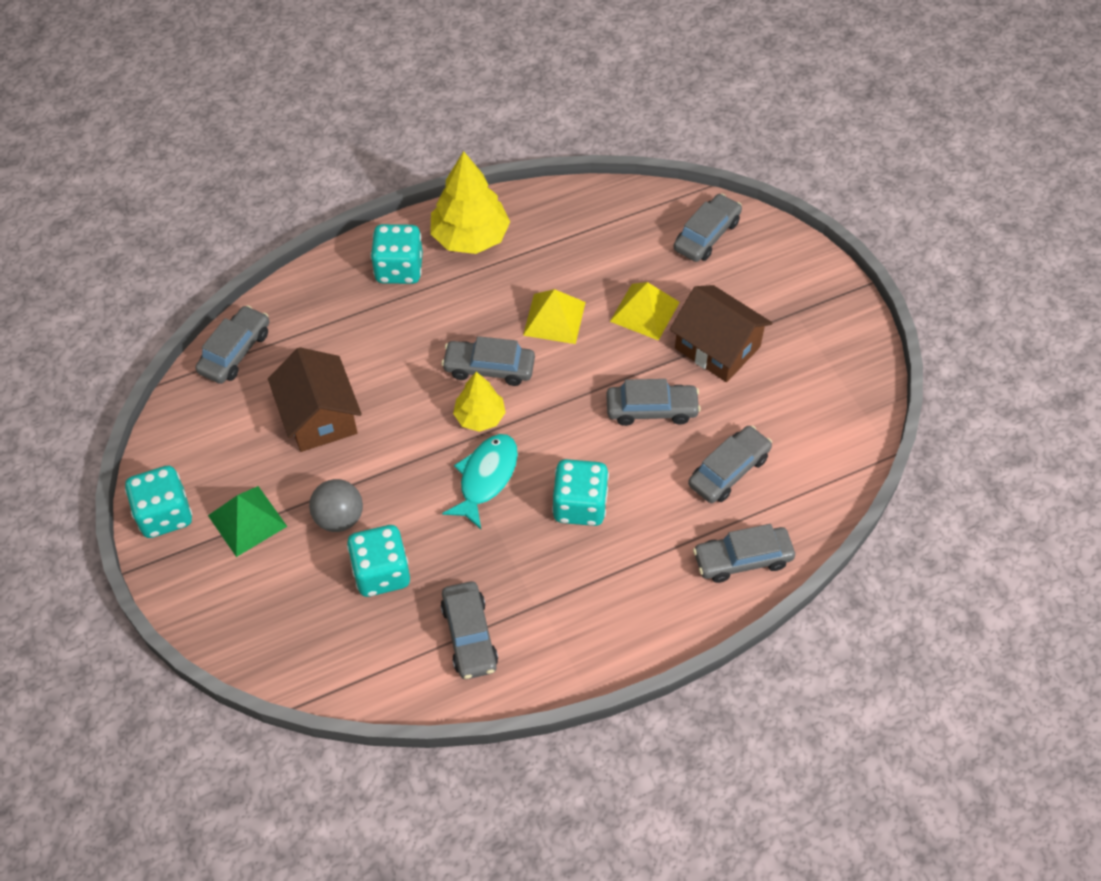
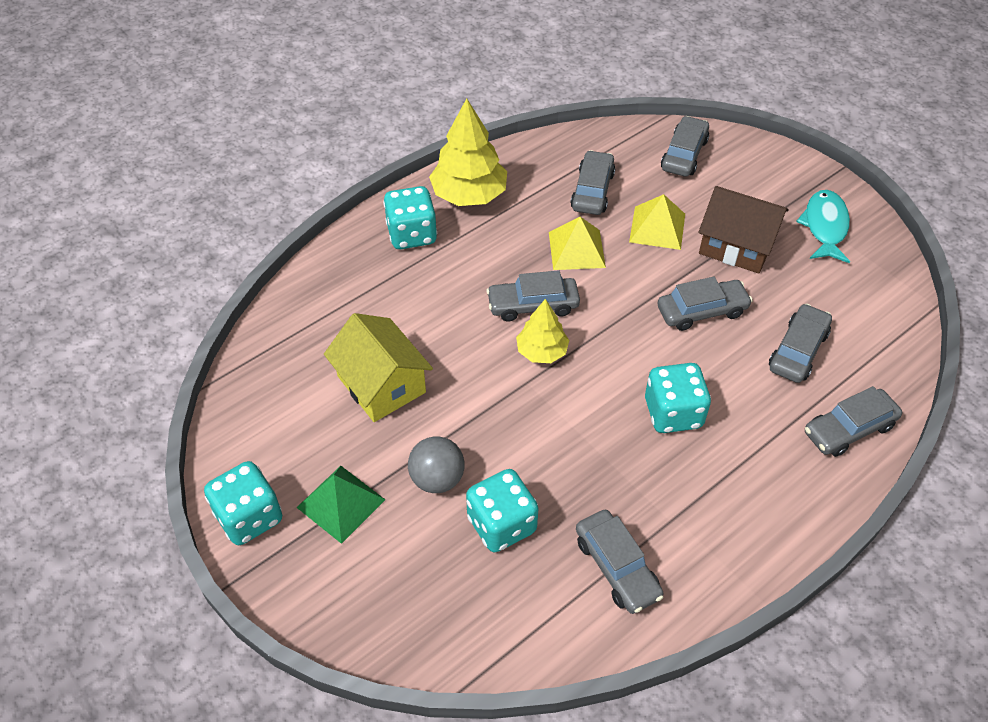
camera: 15 degrees left, 5 degrees down
(235, 352) = (273, 340): grey car -> grey car (592, 191)
(319, 416) = (381, 384): brown house -> yellow house
(486, 478) = (570, 407): turquoise fish -> turquoise fish (825, 227)

